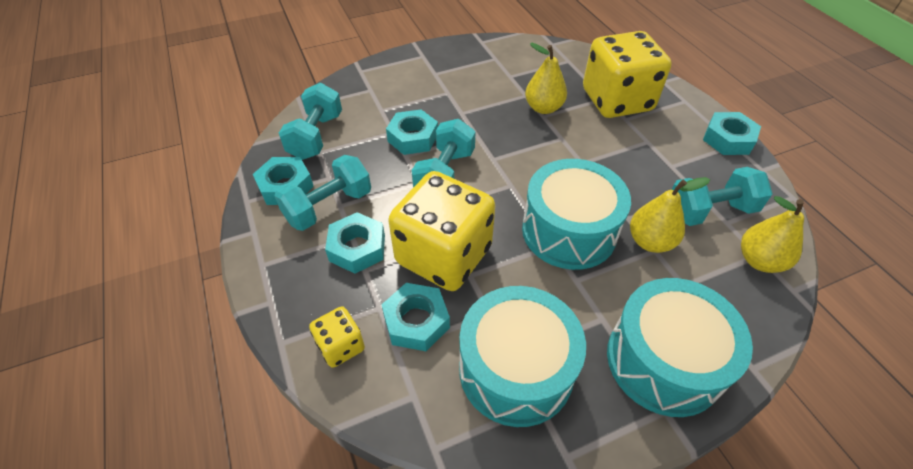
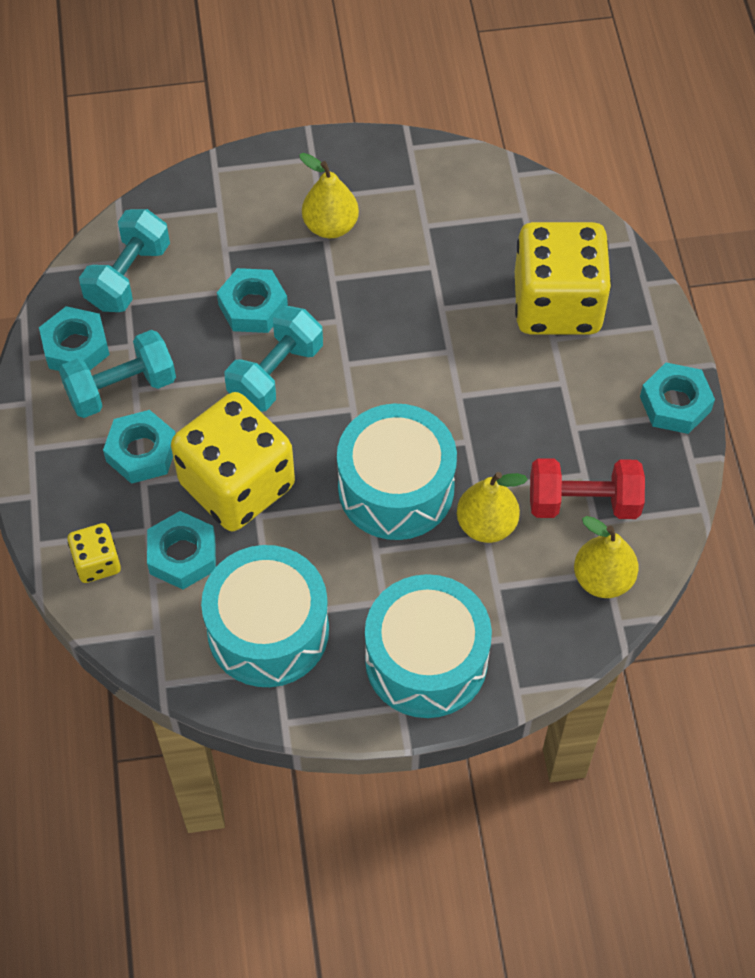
camera: 15 degrees right, 10 degrees up
(543, 108) = (447, 295): yellow pear -> yellow pear (330, 226)
(710, 211) = (583, 502): turquoise dumbbell -> red dumbbell

